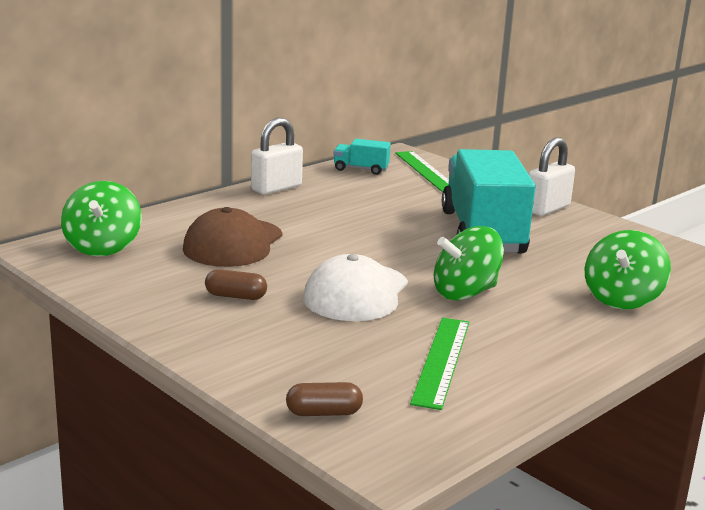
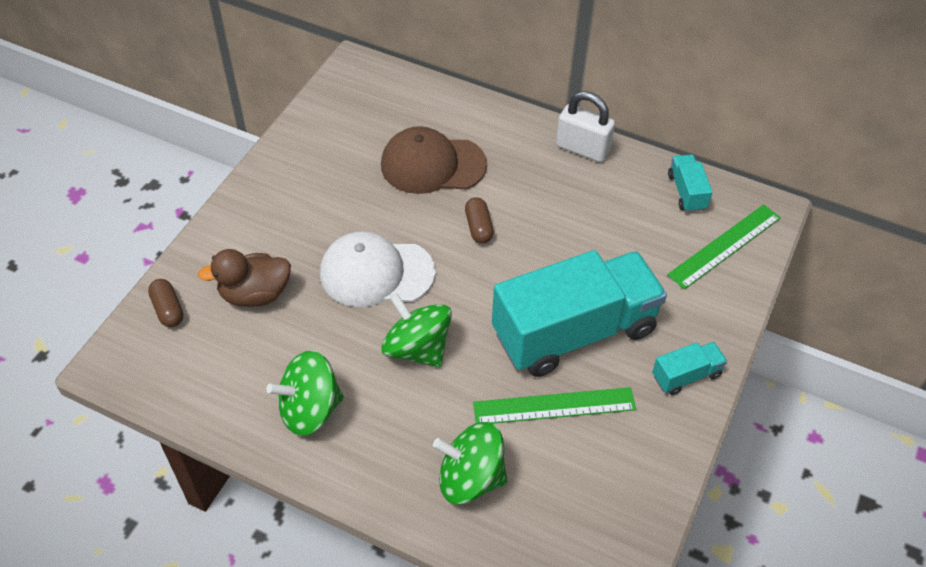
camera: 70 degrees right, 30 degrees up
(102, 247) = (379, 95): green spinning top -> green spinning top (310, 409)
(235, 296) = (330, 201): brown capsule -> brown capsule (478, 227)
(339, 357) = (255, 294): none -> brown duck
(441, 361) = (276, 360): green ruler -> green ruler (554, 406)
(547, 209) = (686, 376): white padlock -> turquoise truck

